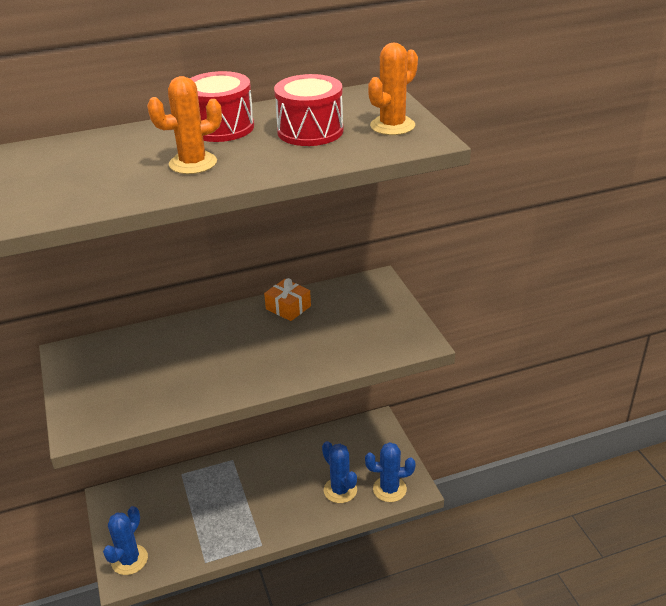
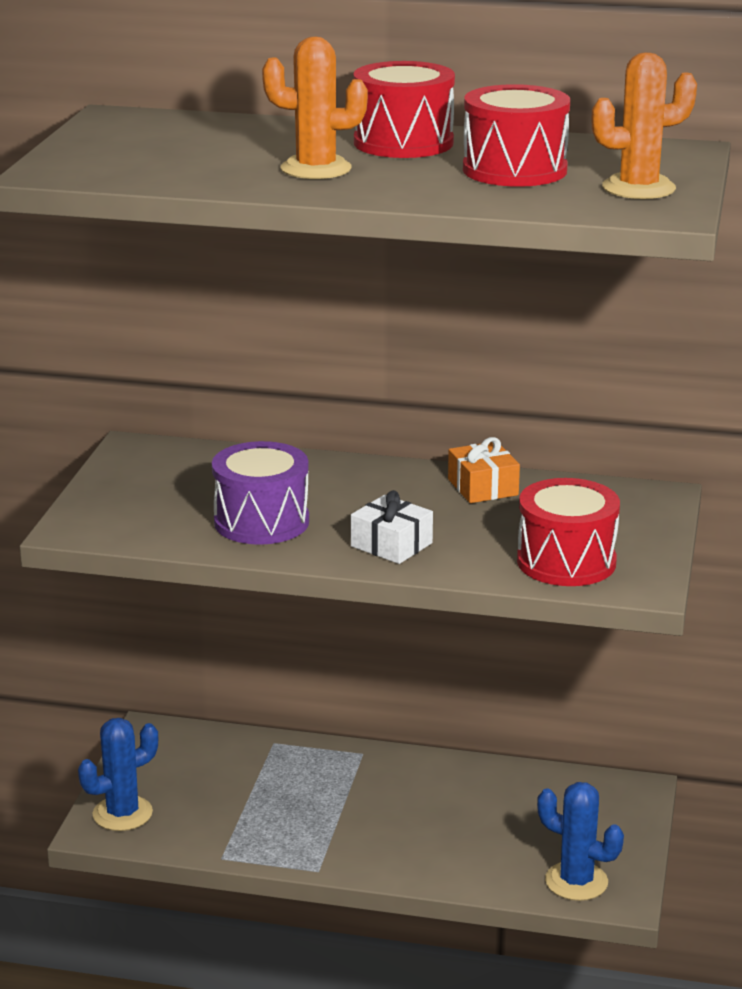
camera: 30 degrees right, 10 degrees down
(188, 379) = (261, 522): none -> purple drum
(274, 366) = (391, 545): none -> white gift
(340, 490) = (495, 852): blue cactus -> none
(372, 341) = (566, 562): none -> red drum

